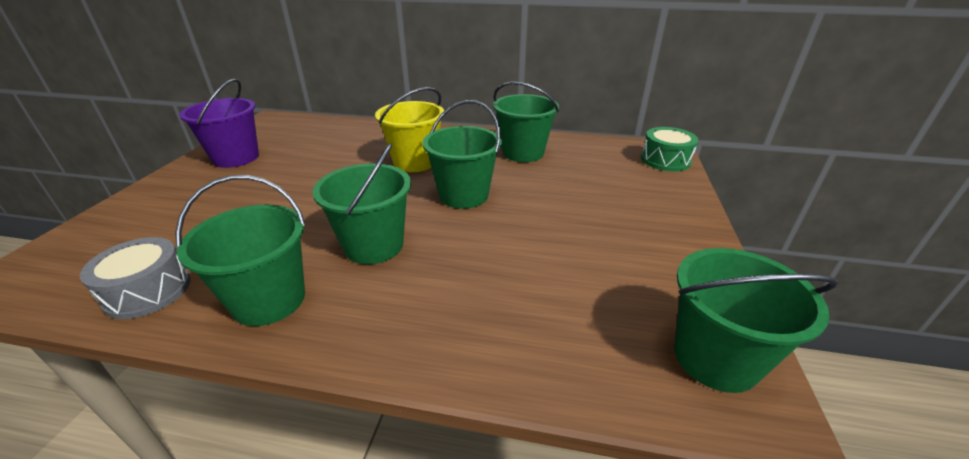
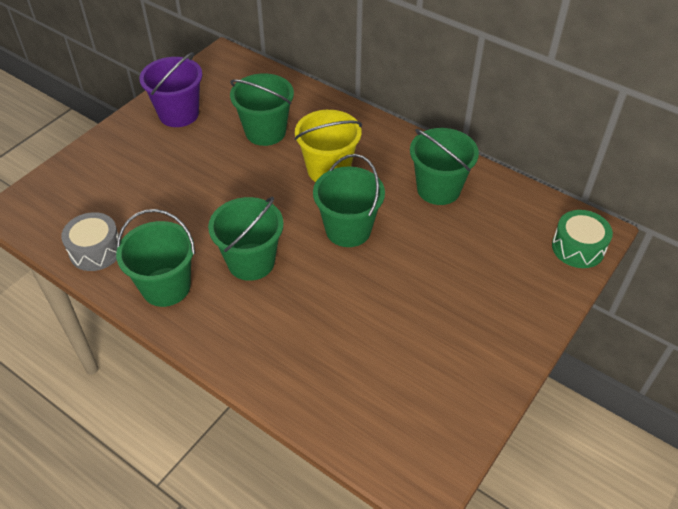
camera: 25 degrees right, 15 degrees up
(715, 358) = (426, 446): green bucket -> green bucket (265, 132)

